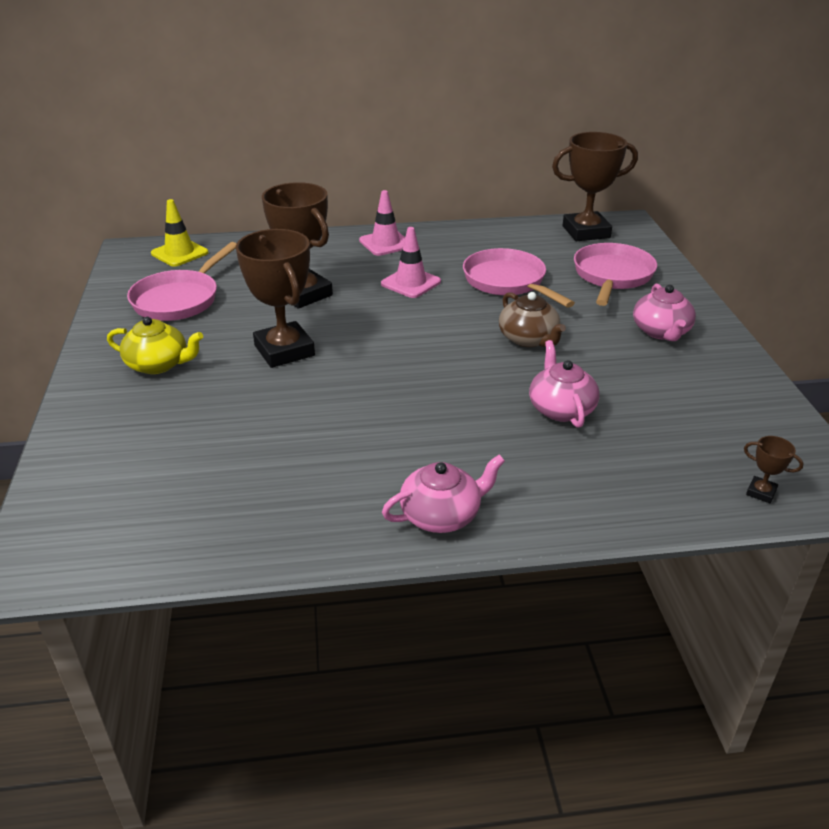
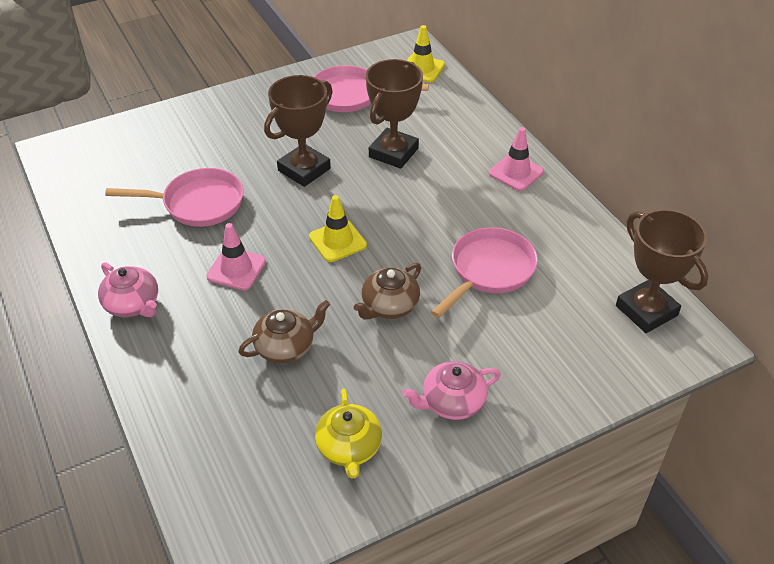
camera: 70 degrees right, 10 degrees up
(158, 364) = (260, 118): yellow teapot -> yellow teapot (349, 447)
(411, 283) = (449, 208): pink traffic cone -> pink traffic cone (236, 269)
(418, 350) = (337, 241): none -> yellow traffic cone
(561, 408) = (286, 346): pink teapot -> brown teapot
(612, 276) = (550, 348): pink pan -> pink pan (197, 203)
(761, 492) = (208, 498): brown trophy -> none

